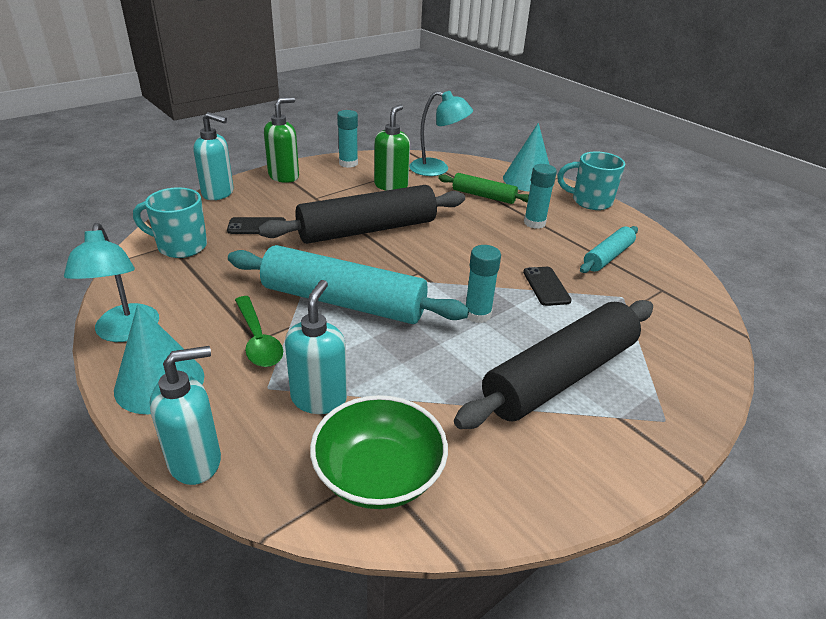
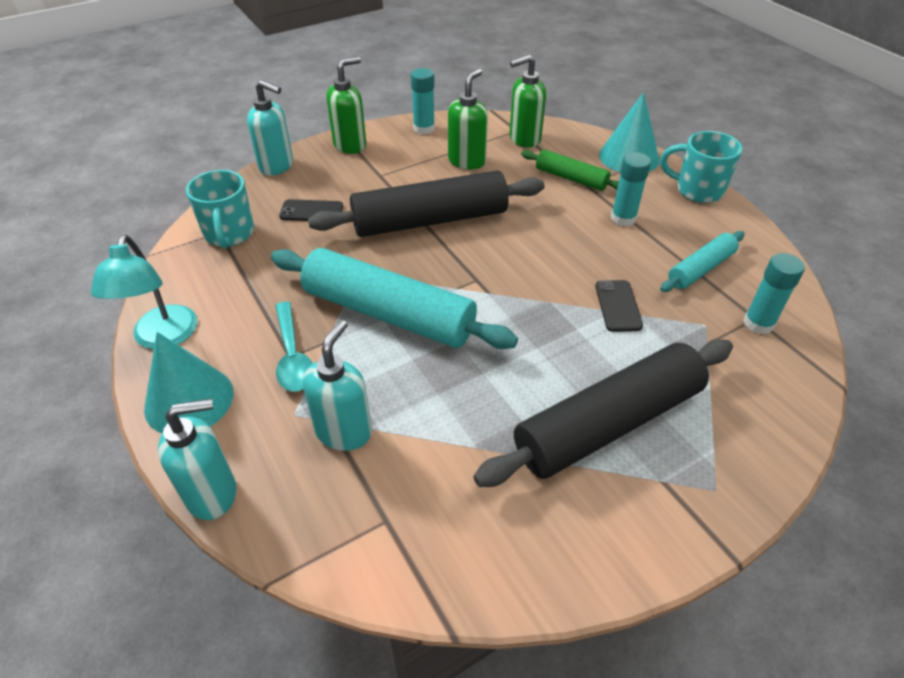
camera: 10 degrees right, 10 degrees up
(180, 246) = (229, 234): turquoise mug -> turquoise mug turned 120 degrees counterclockwise
(258, 339) = (292, 355): green spoon -> turquoise spoon
(379, 474) = (390, 526): green bowl -> none
(437, 169) = (524, 139): turquoise lamp -> green soap dispenser
(477, 314) = (532, 338): turquoise glue stick -> turquoise glue stick (758, 323)

